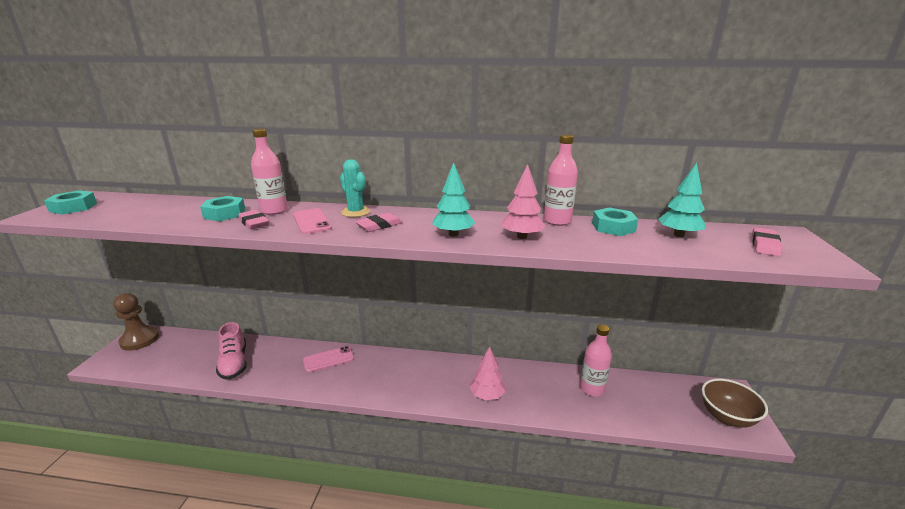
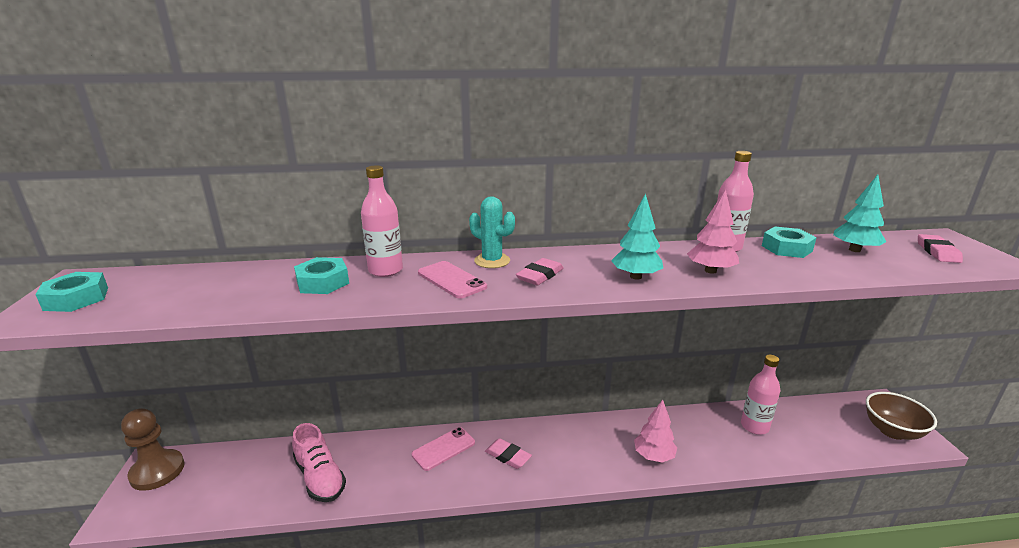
camera: 15 degrees left, 0 degrees up
(254, 223) = (378, 290): pink eraser -> pink eraser (508, 456)

